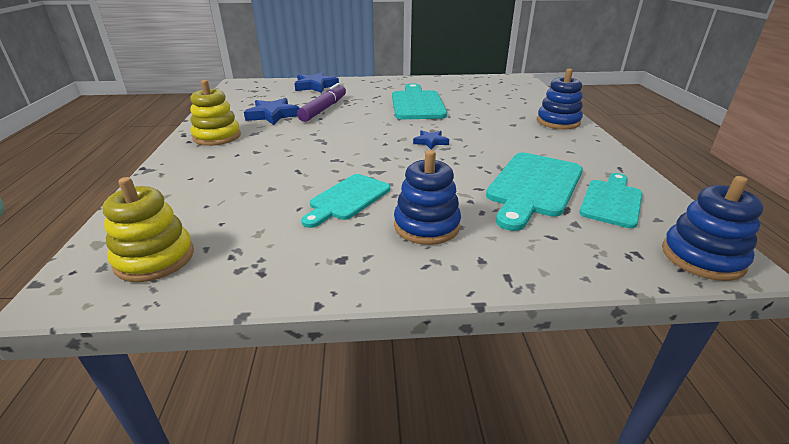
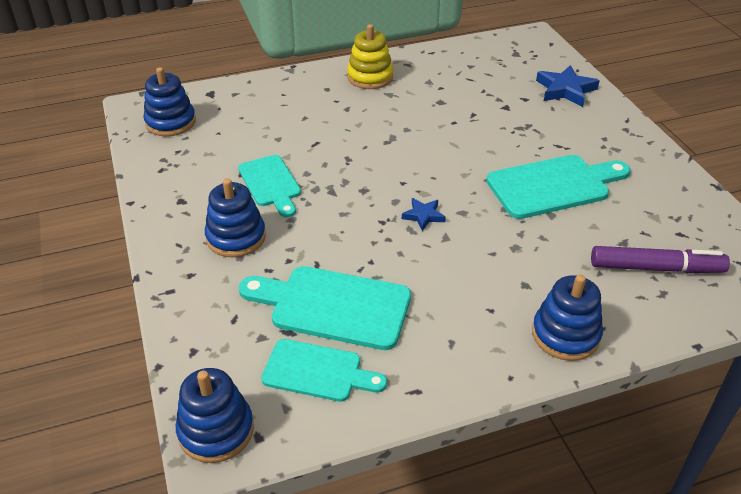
camera: 75 degrees right, 10 degrees up
(155, 258) = (170, 122): yellow stacking toy -> blue stacking toy
(273, 115) = (444, 90): blue star -> none
(324, 109) = (484, 117): purple marker -> purple marker (656, 268)
(347, 199) = (270, 184): turquoise cutting board -> turquoise cutting board turned 135 degrees counterclockwise

